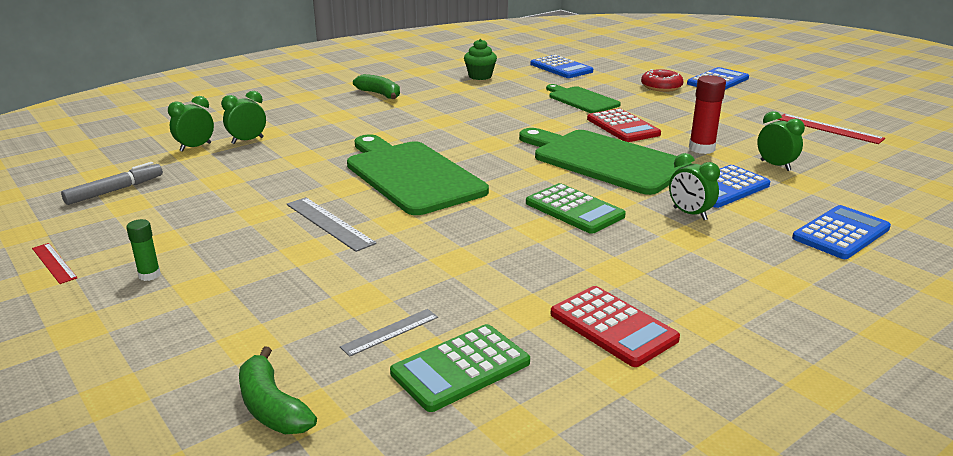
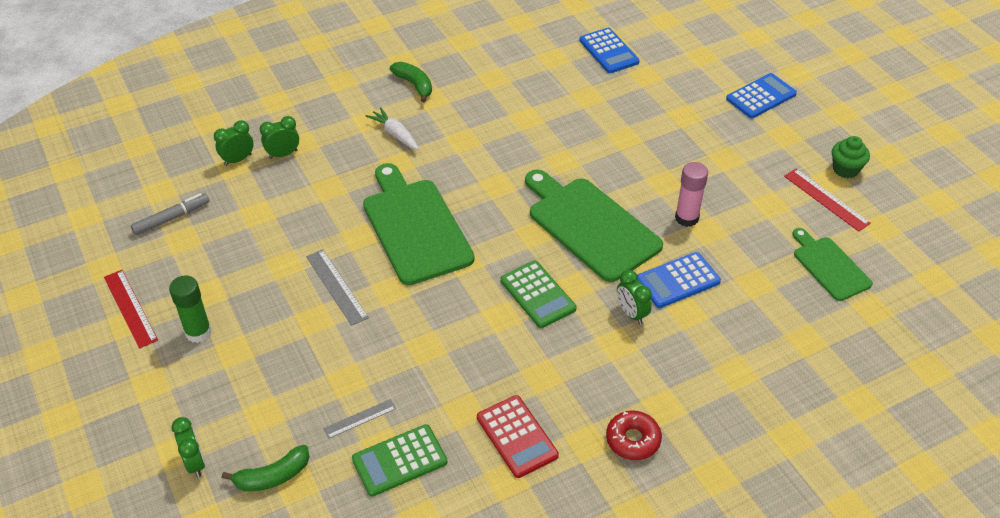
camera: 10 degrees right, 20 degrees up
(54, 263) = (130, 308): red ruler -> red ruler, size x1.57
(149, 275) = (198, 332): green glue stick -> green glue stick, size x1.69
(272, 407) = (273, 476): green banana -> green banana turned 90 degrees counterclockwise
(369, 121) = (395, 134): none -> white carrot
(480, 76) = (520, 60): green cupcake -> green cupcake (845, 169)
(581, 100) = (607, 118): green cutting board -> green cutting board (829, 266)
(622, 127) = (628, 172): red calculator -> none
(661, 87) = (697, 102): red donut -> red donut (633, 440)
(701, 148) = (686, 218): red glue stick -> pink glue stick
(775, 165) = (741, 254): green clock -> green clock (195, 463)
(841, 233) = (745, 356): blue calculator -> none

